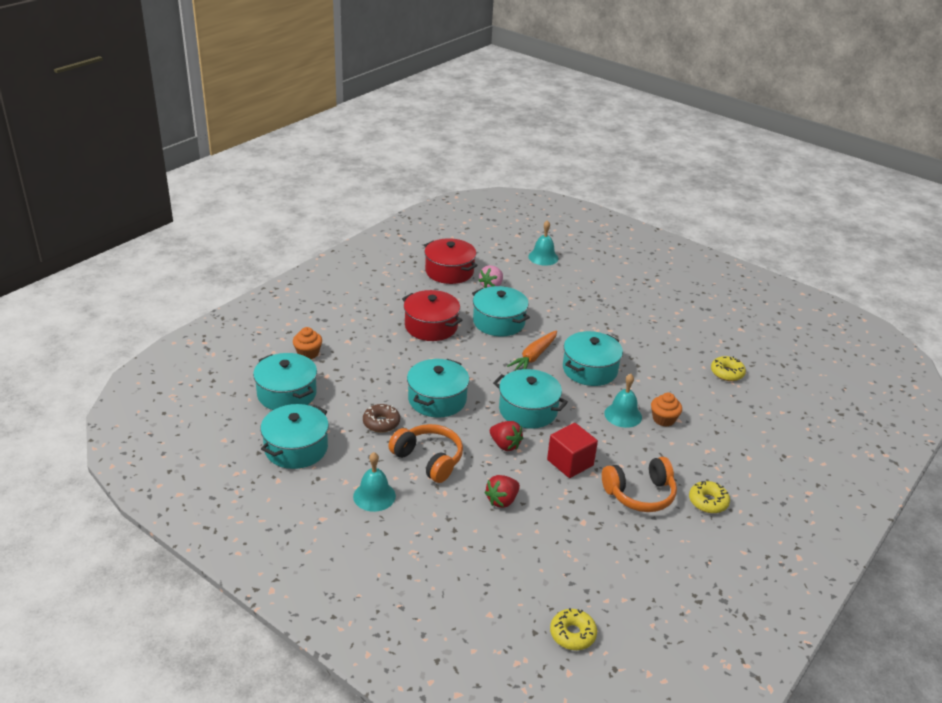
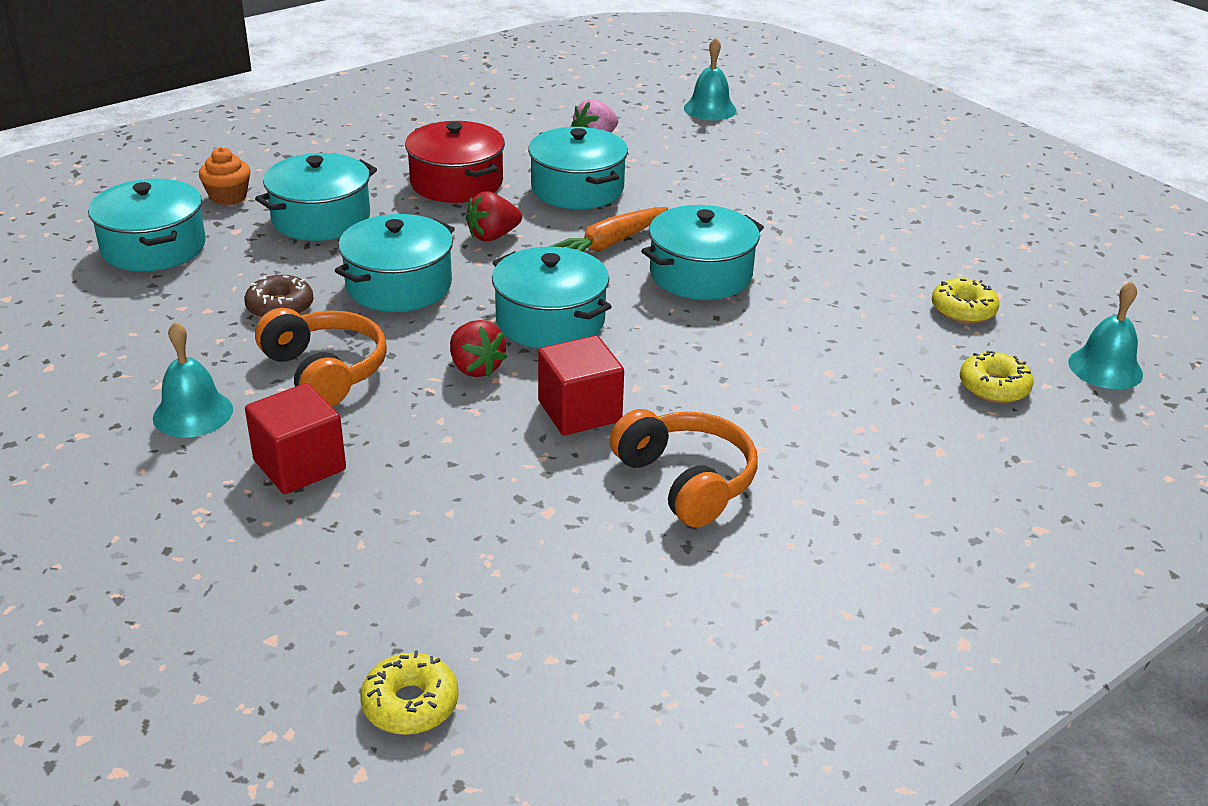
camera: 15 degrees right, 0 degrees up
(296, 448) = (112, 325): turquoise pot -> turquoise pot (321, 218)
(447, 517) = (299, 465): none -> red cube
(449, 271) = (536, 113): red pot -> none
(502, 500) = (416, 453): red strawberry -> red strawberry (493, 236)
(623, 415) = (724, 350): turquoise bell -> turquoise bell (1105, 368)
(640, 494) = (686, 481): orange headphones -> orange headphones turned 120 degrees counterclockwise
(663, 419) = (799, 367): orange cupcake -> none
(708, 502) = (817, 514): yellow donut -> yellow donut (994, 387)

